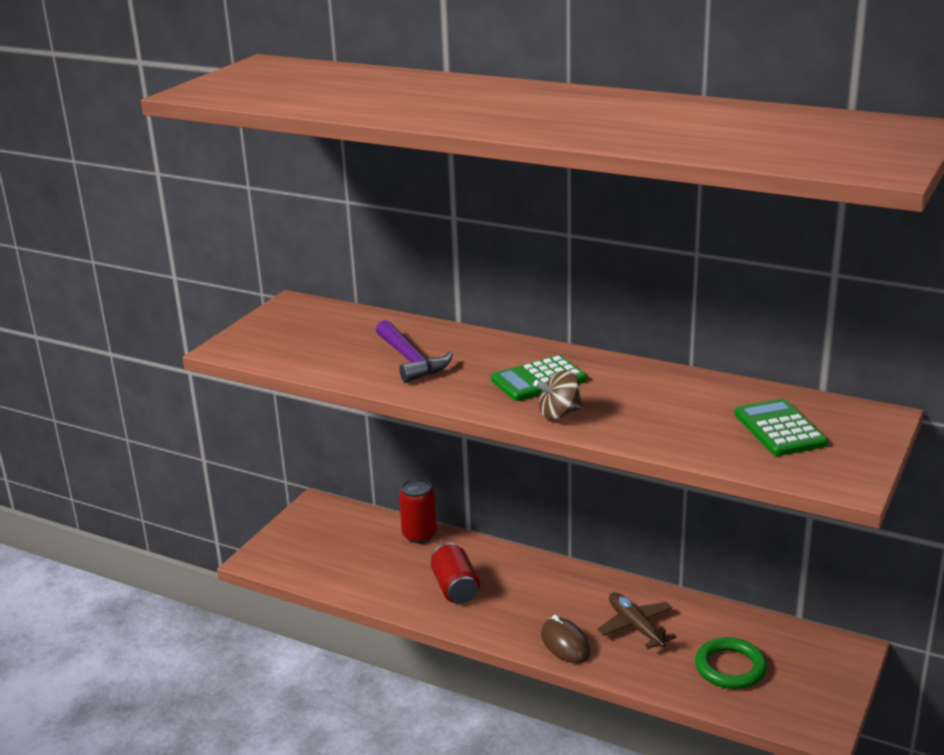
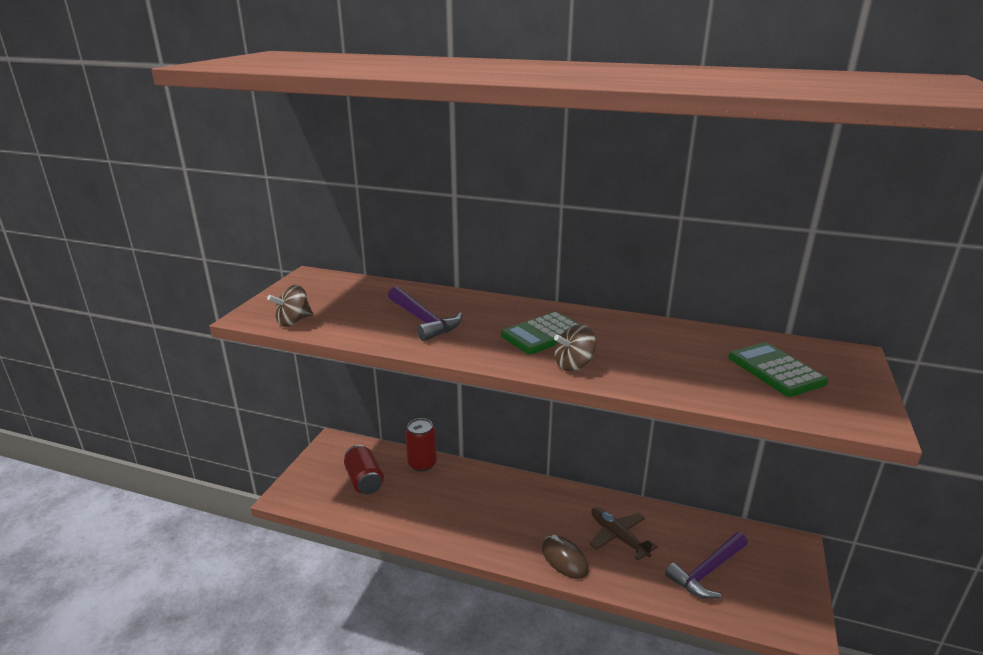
camera: 10 degrees left, 0 degrees up
(270, 356) = (293, 321): none -> brown spinning top
(455, 588) = (460, 511): red can -> red can (364, 480)
(730, 667) = (707, 571): green ring -> purple hammer

